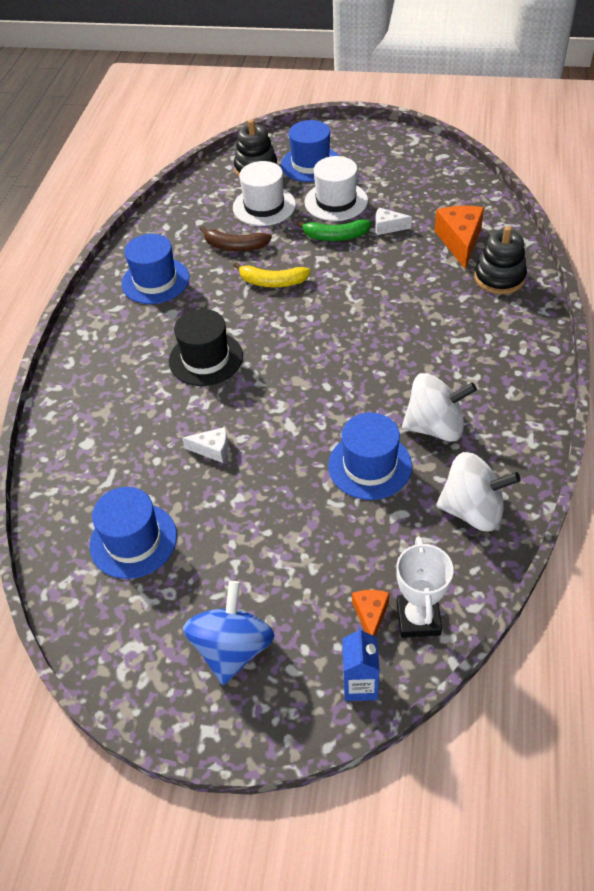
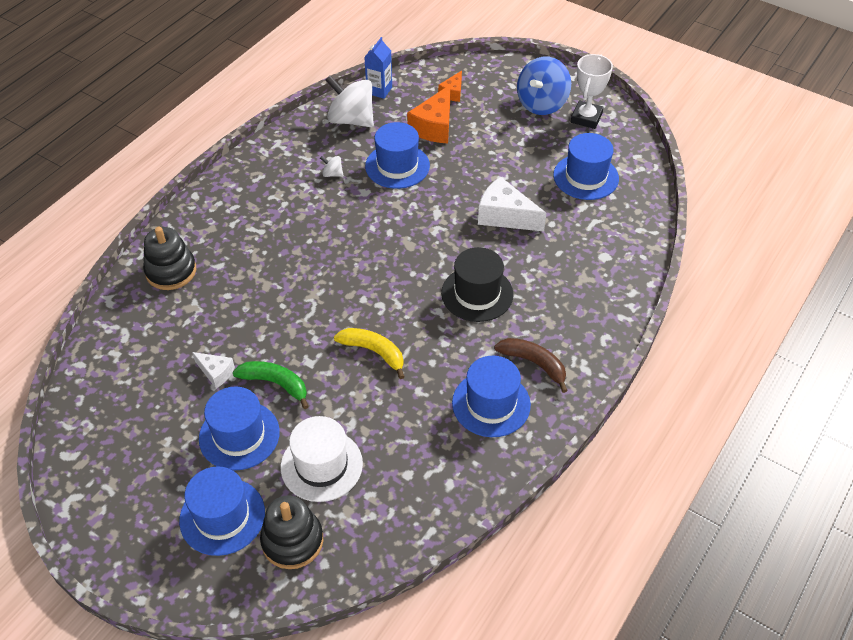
camera: 160 degrees left, 0 degrees up
(212, 449) = (505, 216): white cheese -> white cheese, size x1.79
(235, 246) = (386, 416): brown banana -> brown banana (534, 363)
(336, 201) = (239, 435): white hat -> blue hat
(360, 685) = (478, 69): blue carton -> blue carton (379, 90)
(418, 618) = (426, 83): white trophy -> white trophy (586, 118)
(435, 427) = (332, 174): white spinning top -> white spinning top, size x0.43
(460, 241) = (165, 324): orange cheese -> orange cheese (434, 126)

